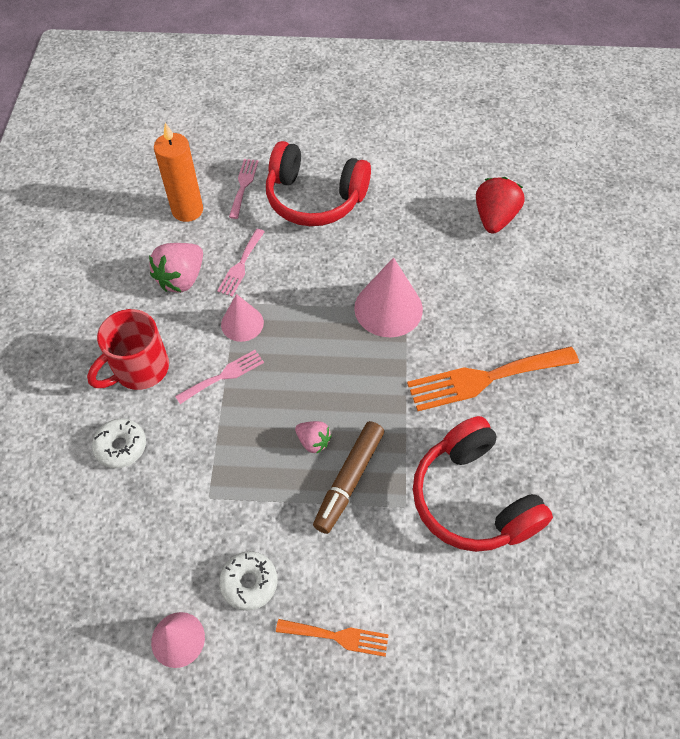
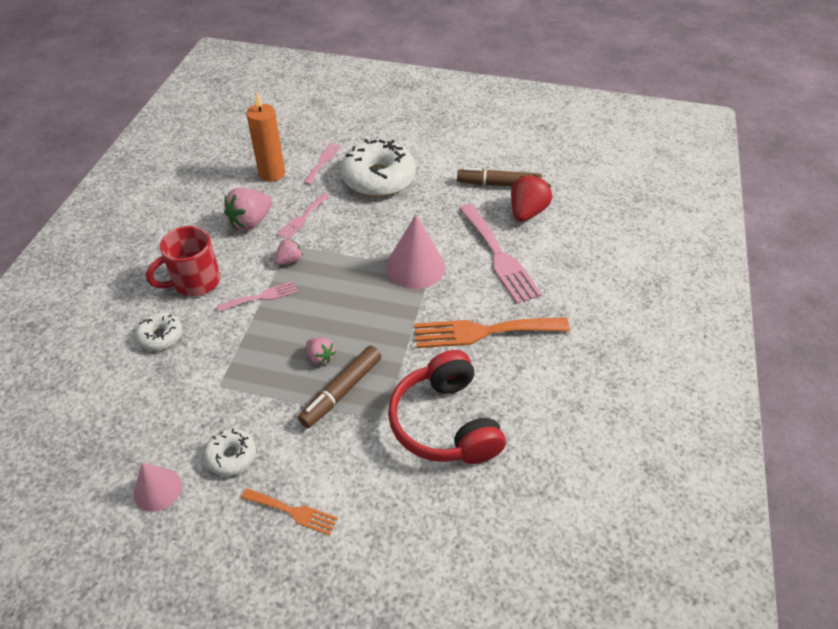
camera: 10 degrees right, 10 degrees down
(242, 323) = (289, 260): pink cone -> pink strawberry
(314, 198) = (378, 178): red headphones -> white donut
(454, 186) = (499, 184): none -> brown marker
(478, 280) = (499, 256): none -> pink fork

